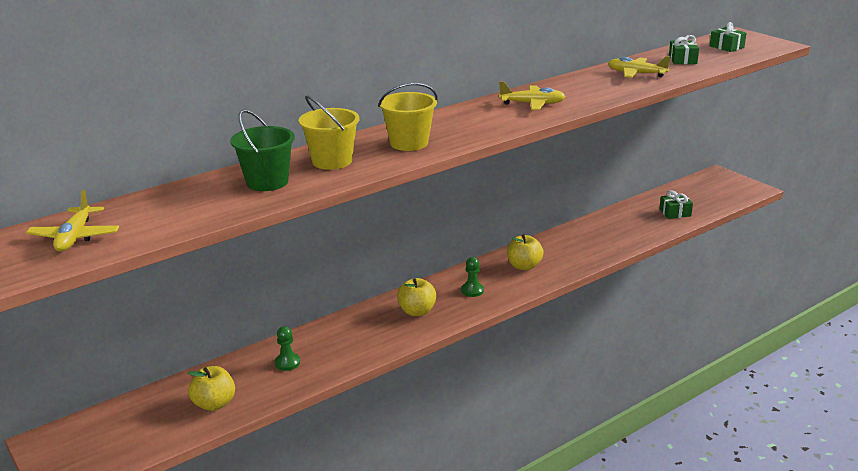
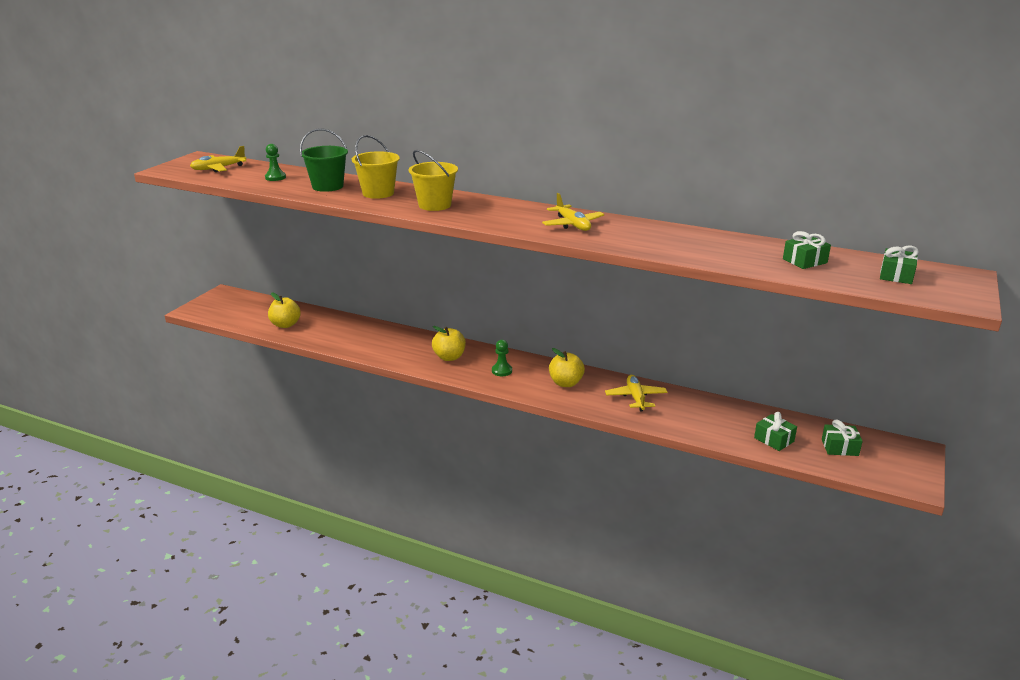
camera: 60 degrees right, 0 degrees up
(287, 363) = (345, 332): green pawn -> green pawn (275, 177)
(636, 74) = (721, 248): yellow plane -> yellow plane (636, 398)
(699, 195) = (839, 447): none -> green gift

